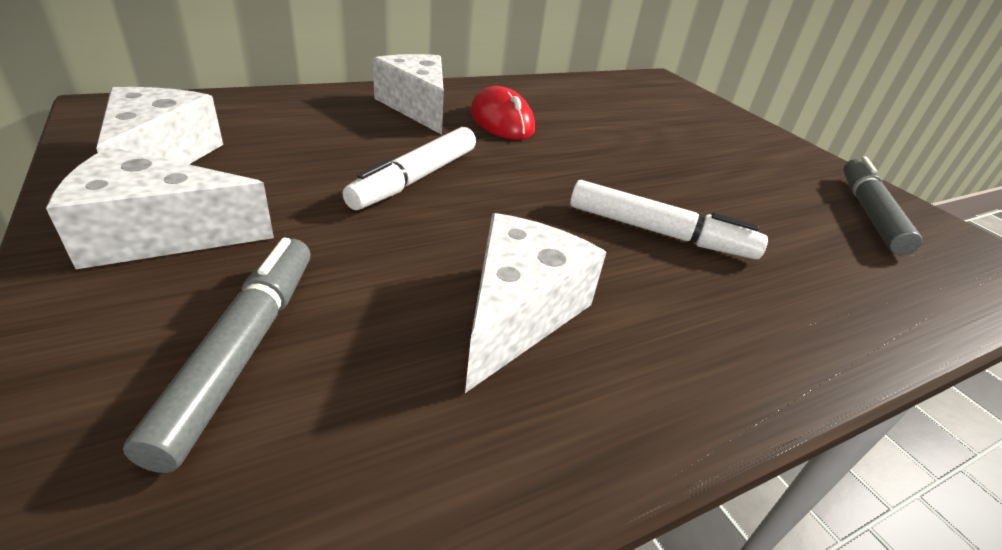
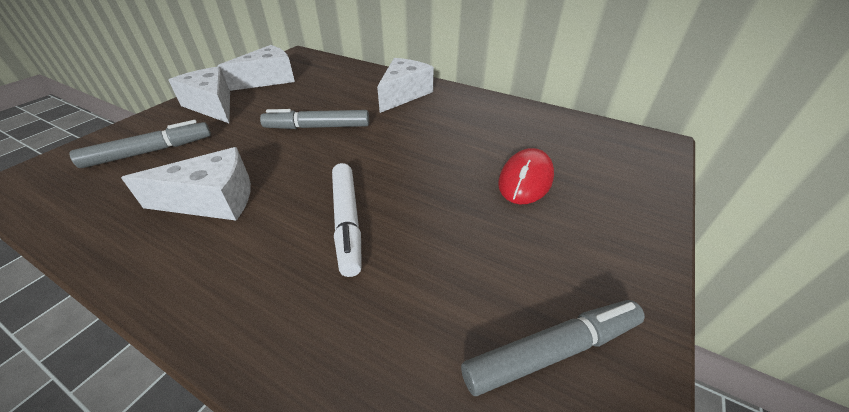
camera: 60 degrees right, 5 degrees up
(416, 178) = (317, 127): white marker -> grey marker
(501, 121) = (428, 120): red mouse -> red mouse (525, 180)

